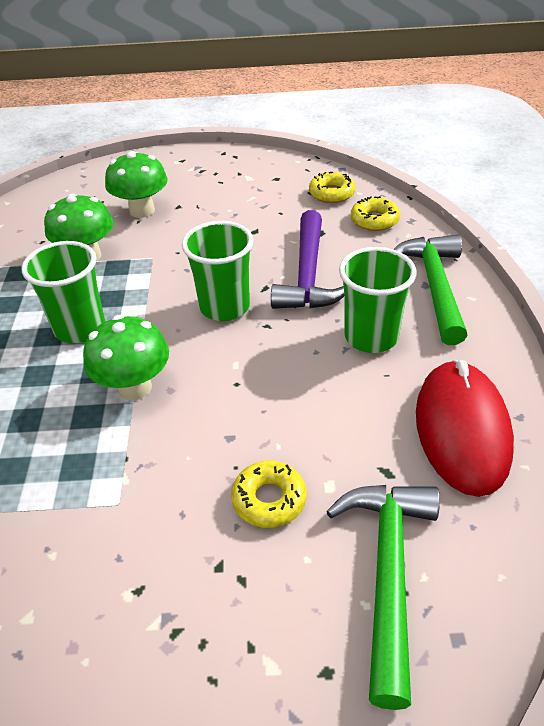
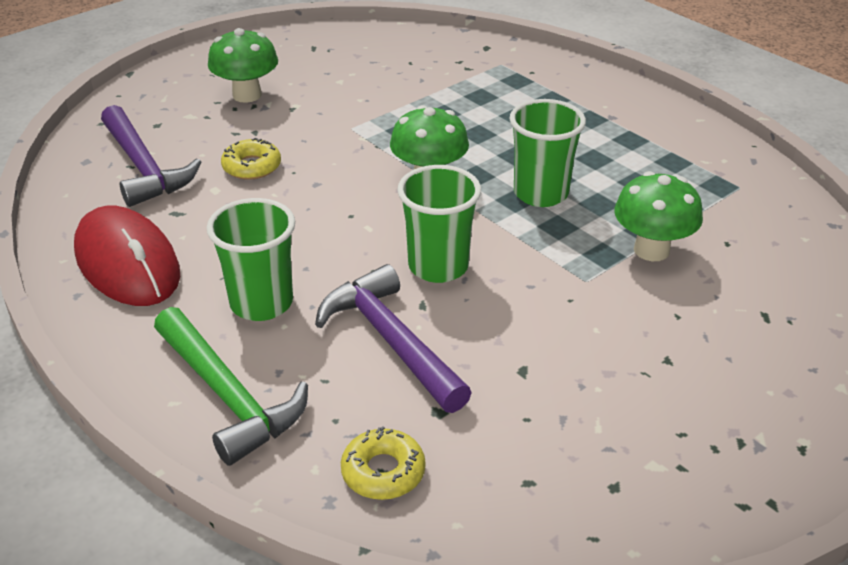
camera: 140 degrees right, 5 degrees down
(142, 210) = (697, 330): green mushroom -> green mushroom (247, 95)
(331, 193) = (495, 496): yellow donut -> none
(387, 572) = (144, 168): green hammer -> purple hammer

